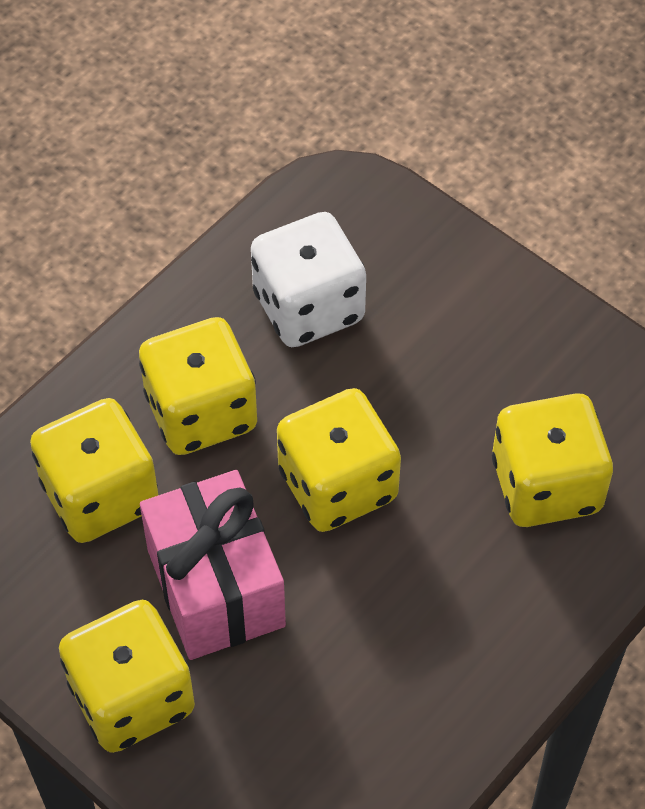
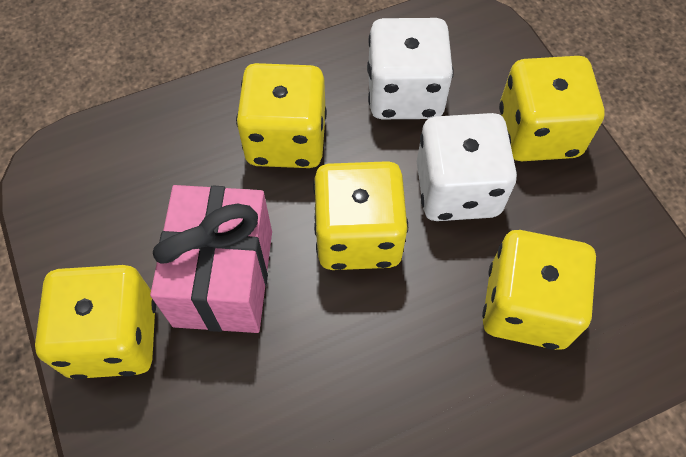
camera: 25 degrees right, 5 degrees up
(100, 495) = (181, 171): yellow dice -> yellow dice (538, 133)
(418, 392) = (457, 189): none -> white dice

